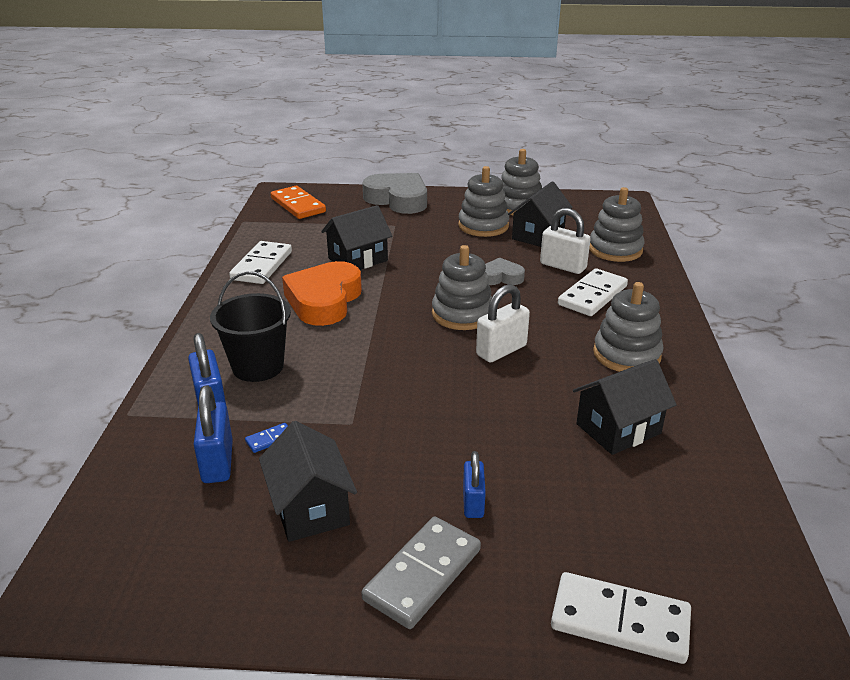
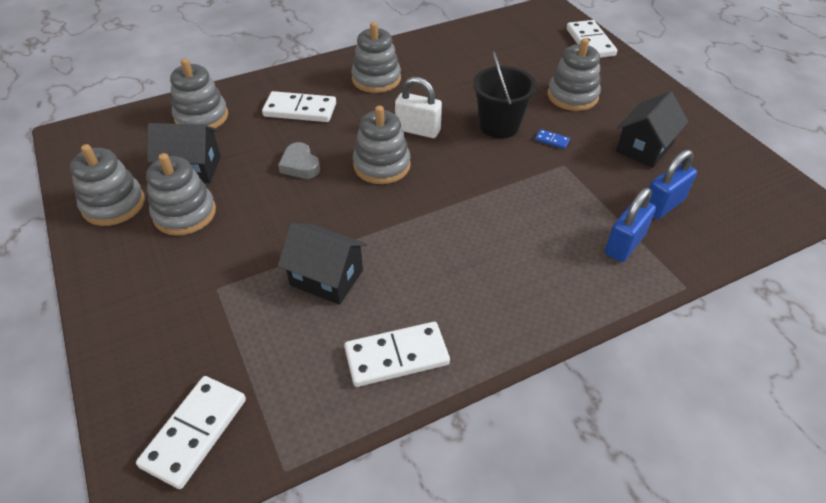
camera: 120 degrees left, 15 degrees up
(258, 366) = (558, 246): black bucket -> black bucket (499, 126)
(270, 439) = (618, 193): blue domino -> blue domino (552, 140)
(298, 205) = (195, 432): orange domino -> white domino
(324, 300) = (428, 260): orange heart -> none
(398, 199) = (129, 322): grey heart -> none
(422, 574) = (633, 95): grey domino -> none
(473, 502) = (572, 96): blue padlock -> grey stacking toy
(563, 266) = (254, 137): white padlock -> none
(618, 429) = (460, 67): black house -> none

